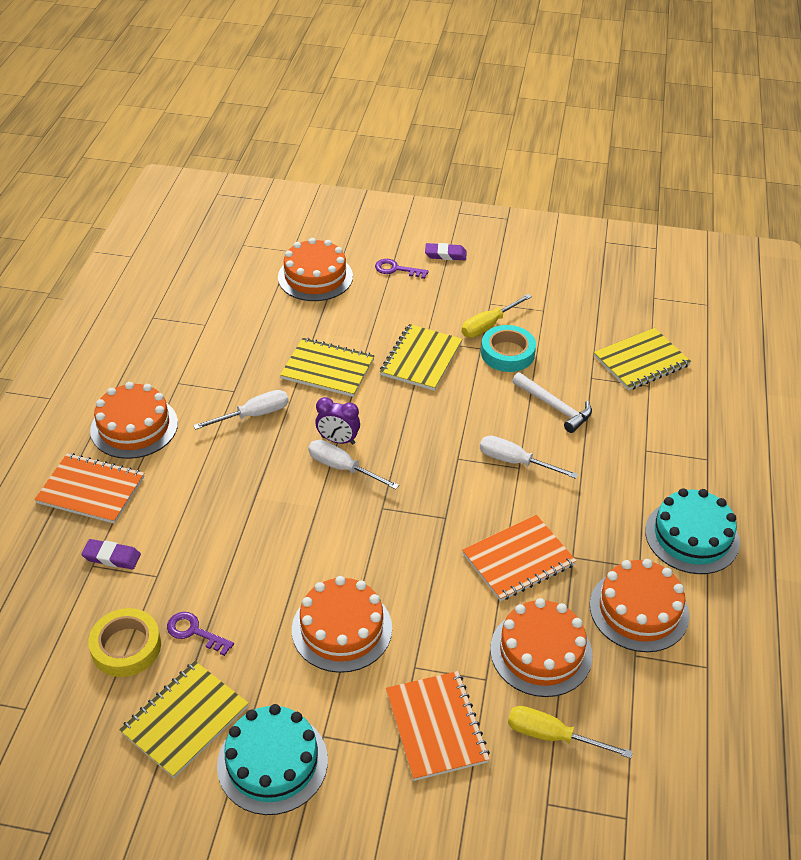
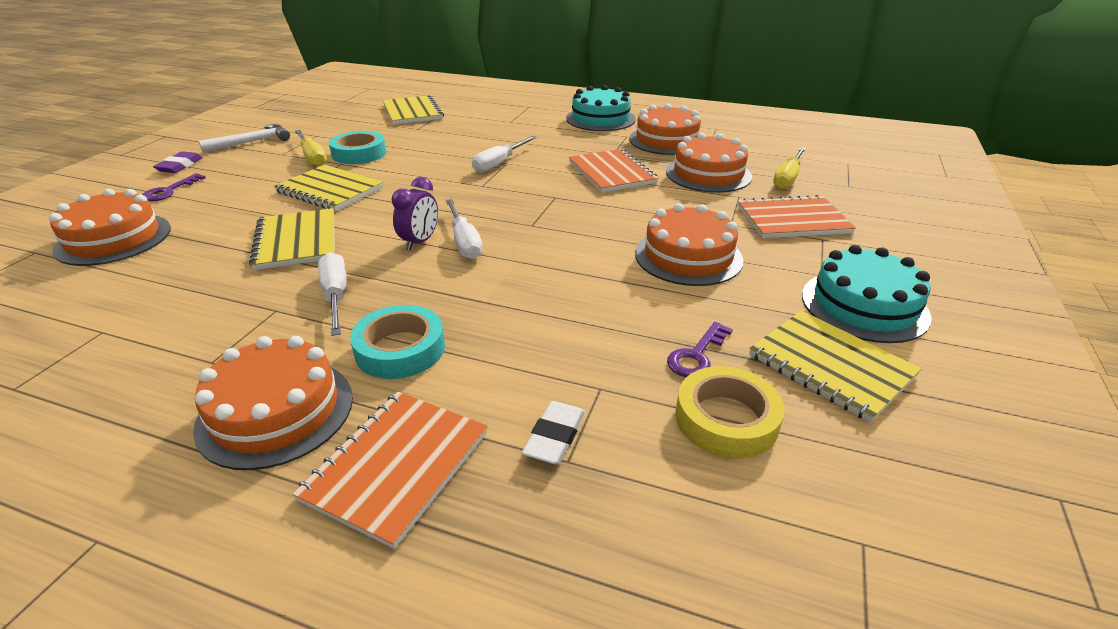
camera: 80 degrees left, 10 degrees down
(112, 557) = (555, 437): purple eraser -> white eraser
(194, 465) = (400, 349): none -> turquoise tape
(327, 369) = (296, 241): yellow notebook -> yellow notebook turned 45 degrees counterclockwise
(342, 468) = (464, 242): white screwdriver -> white screwdriver turned 60 degrees counterclockwise
(554, 407) = (442, 143): white hammer -> white hammer (252, 142)

